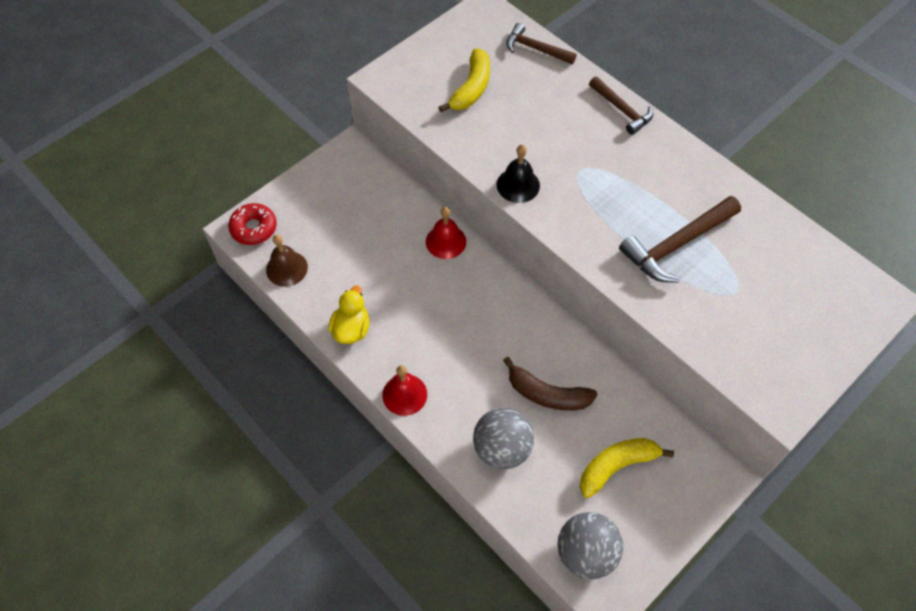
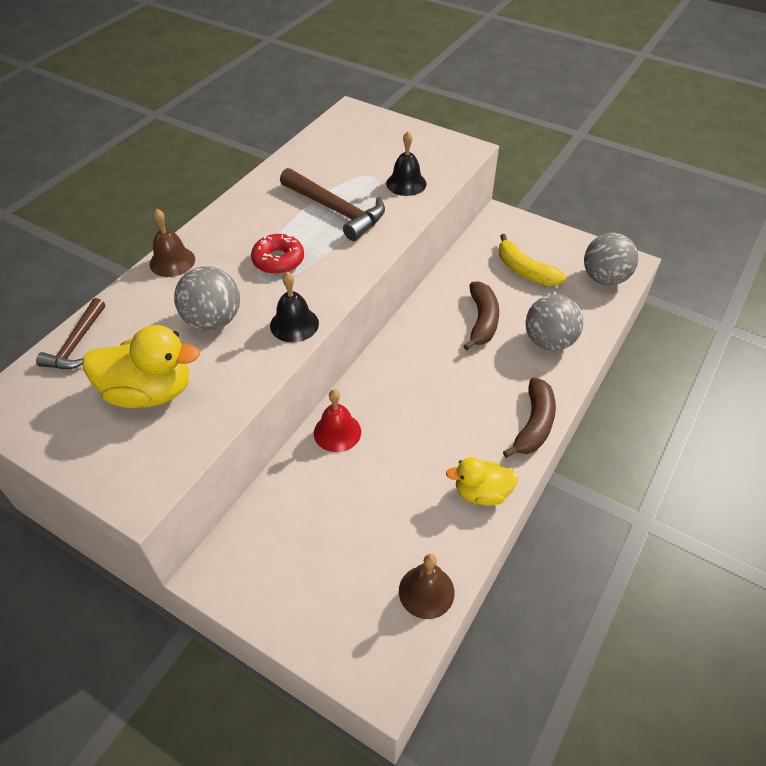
camera: 105 degrees left, 10 degrees down
(254, 228) = (376, 659): red donut -> red donut (278, 260)
(404, 394) = (534, 424): red bell -> brown banana
(471, 88) = (149, 392): yellow banana -> yellow duck
(538, 131) = (213, 321): none -> grey ball
(622, 110) = (172, 261): brown hammer -> brown bell
(716, 321) = (406, 183): none -> black bell

